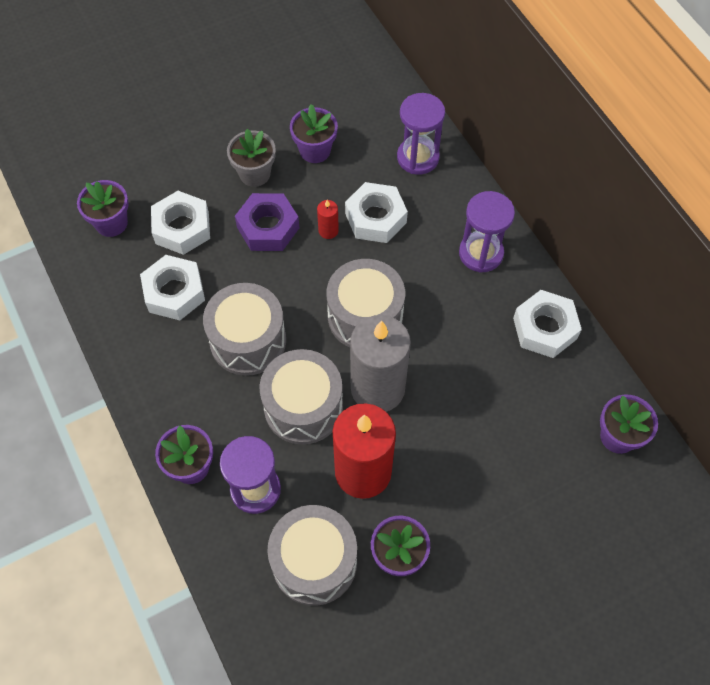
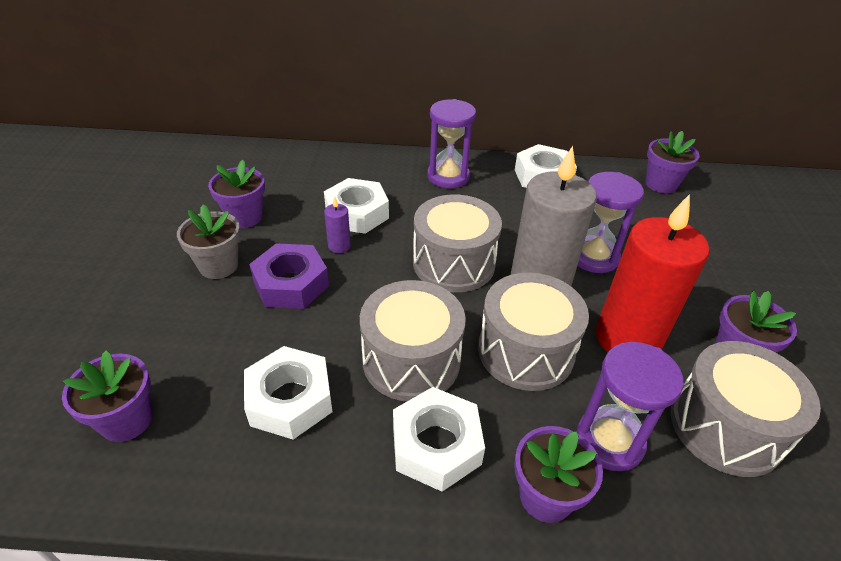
camera: 60 degrees left, 20 degrees down
(182, 228) = (214, 352): white nut -> white nut (436, 445)
(328, 231) = (339, 246): red candle -> purple candle
(418, 157) = (324, 168): purple hourglass -> purple hourglass (593, 257)

